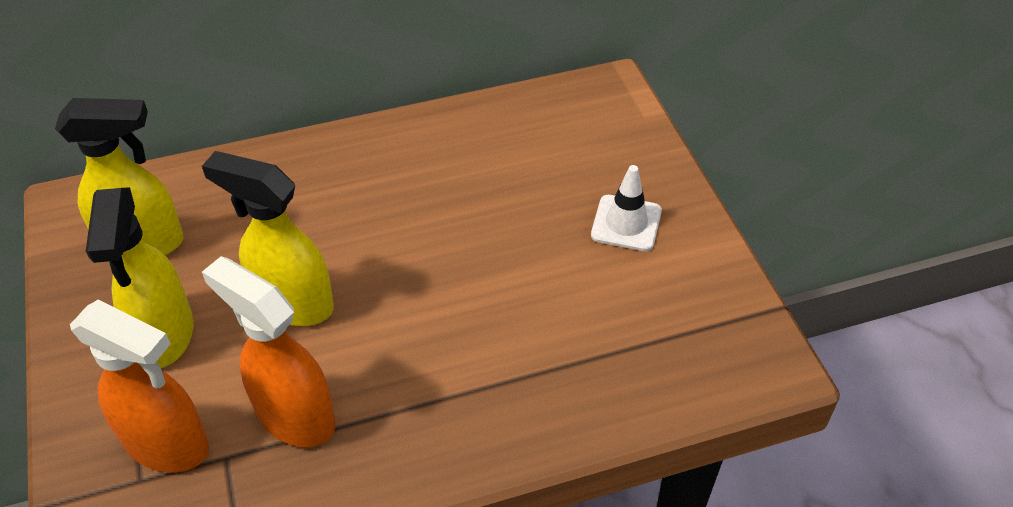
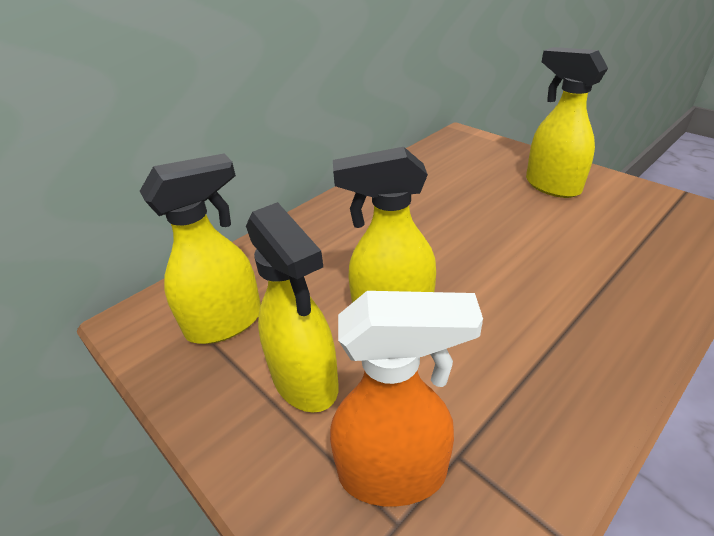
camera: 25 degrees left, 10 degrees down
(294, 416) = (480, 390): orange spray bottle -> none
(626, 223) = (551, 186): white traffic cone -> yellow spray bottle

